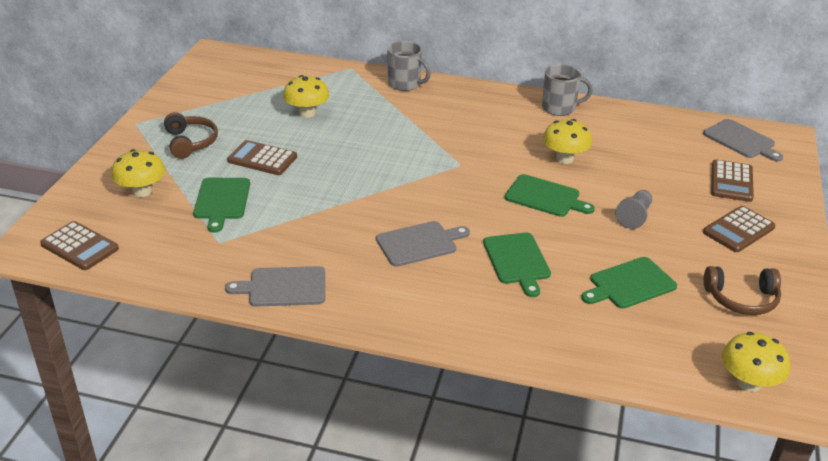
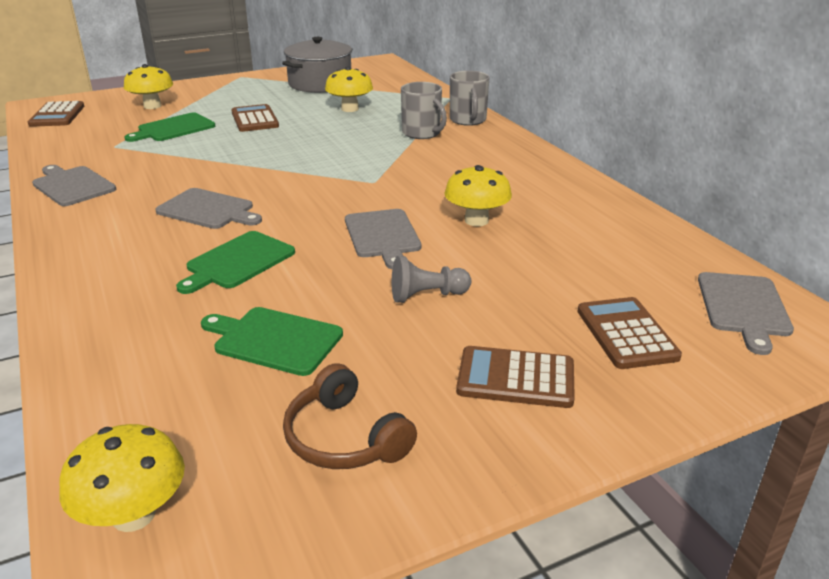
camera: 50 degrees right, 5 degrees down
(190, 142) = (241, 95): brown headphones -> none
(224, 99) = (320, 83): none -> grey pot
(545, 197) = (382, 236): green cutting board -> grey cutting board
(559, 108) = (571, 187): grey mug -> grey mug (422, 133)
(731, 182) = (626, 334): brown calculator -> brown calculator turned 105 degrees clockwise

